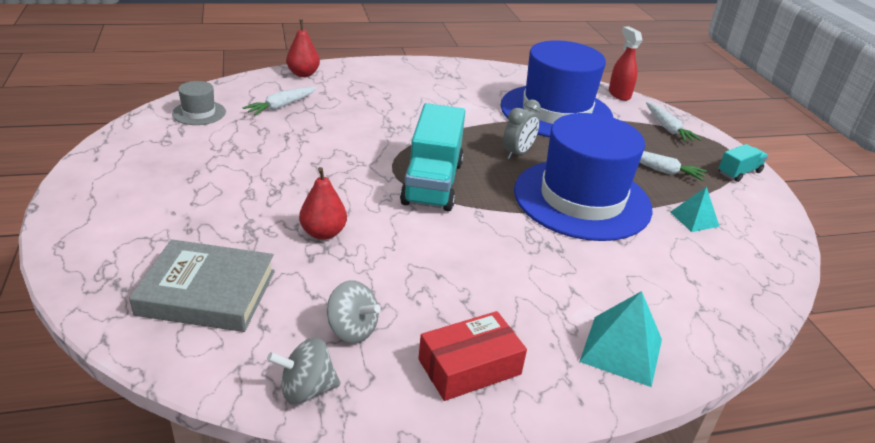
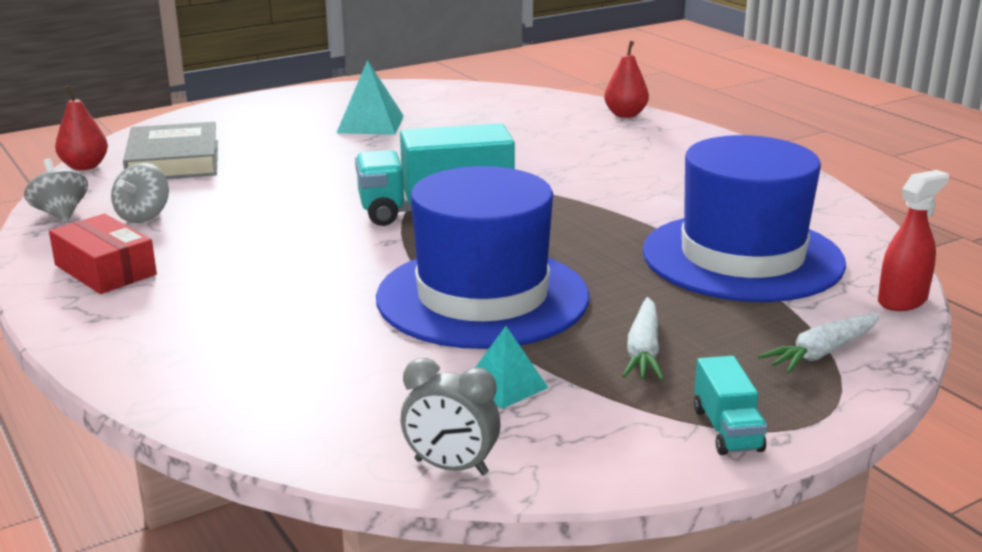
camera: 75 degrees right, 10 degrees down
(199, 113) = (471, 98): grey hat -> none
(281, 106) = (530, 121): white carrot -> none
(323, 233) = (290, 181): red pear -> red pear (85, 166)
(517, 153) = (568, 245): grey clock -> grey clock (451, 467)
(621, 350) = (156, 344): turquoise pyramid -> turquoise pyramid (370, 124)
(739, 172) = (727, 429): turquoise truck -> turquoise truck turned 45 degrees clockwise

